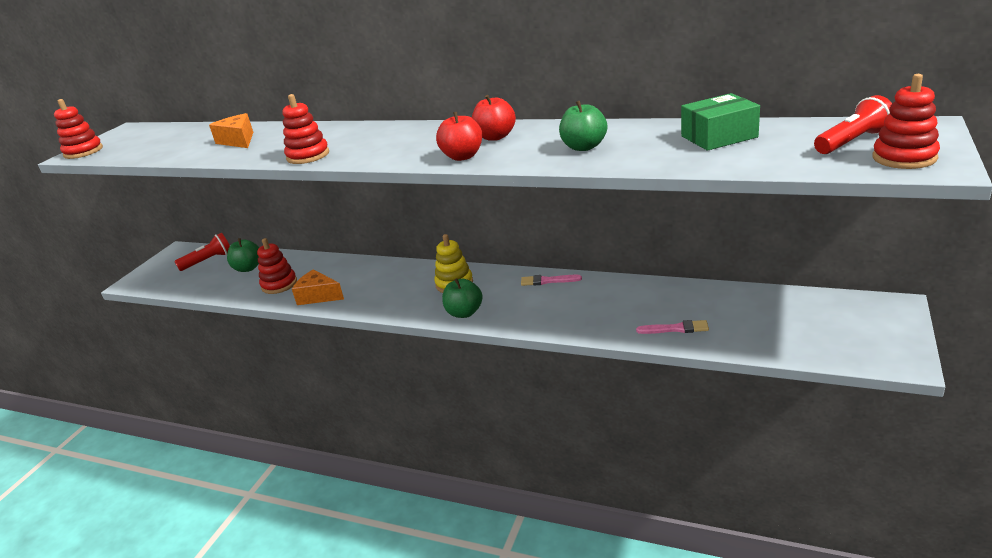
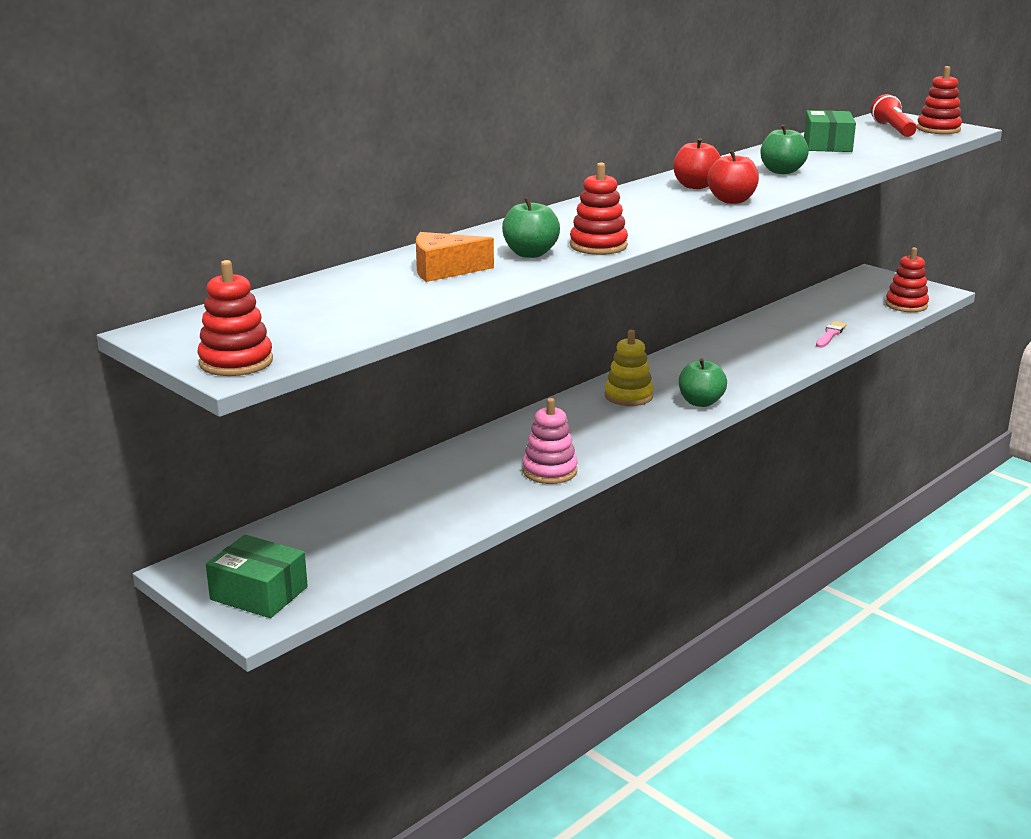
camera: 70 degrees left, 5 degrees down
(157, 273) = (259, 593): none -> green box
(208, 261) = (291, 542): red flashlight -> none
(248, 268) = (379, 511): green apple -> green apple (530, 254)
(279, 284) = (474, 493): red stacking toy -> red stacking toy (906, 305)
(318, 296) = (549, 471): orange cheese -> pink stacking toy
(548, 281) = (683, 357): pink brush -> none

